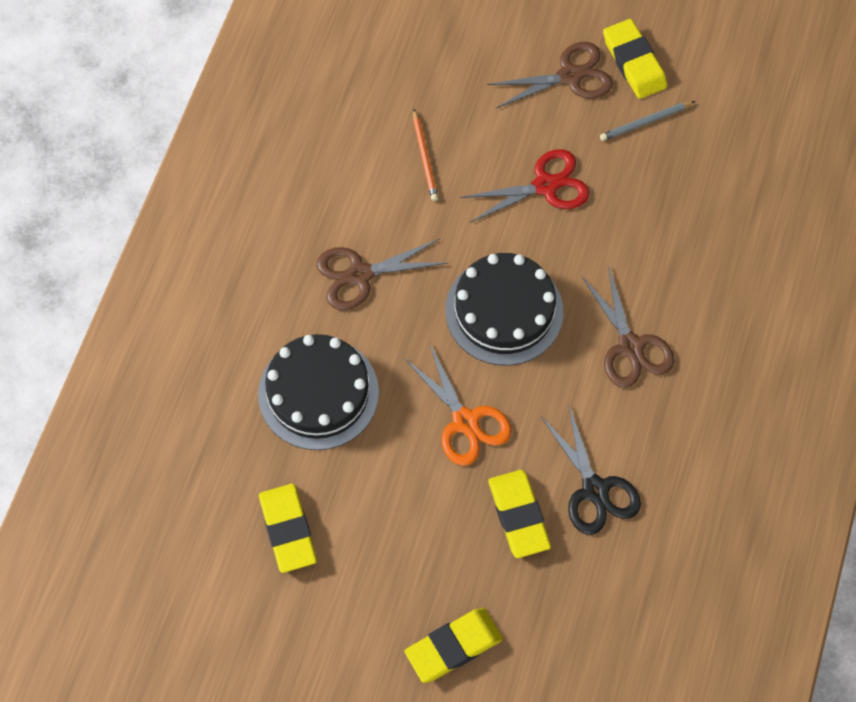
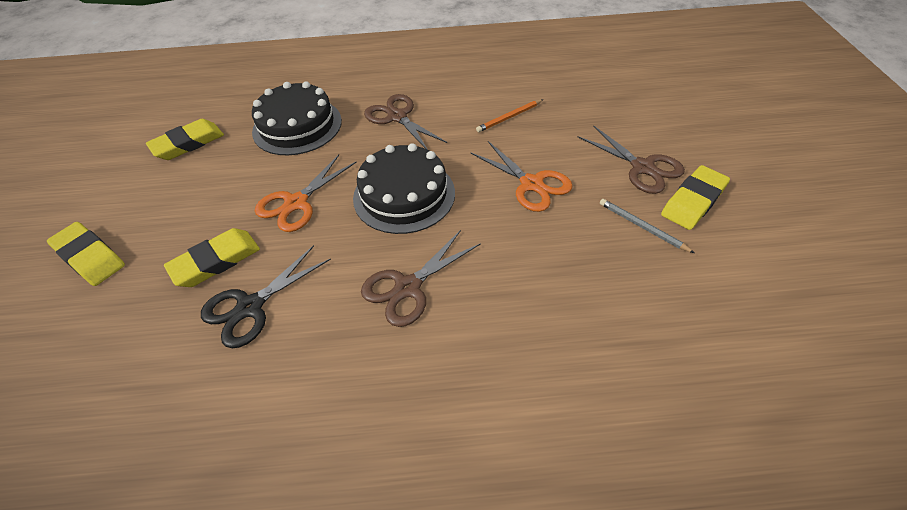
camera: 70 degrees right, 15 degrees down
(545, 186) = (531, 184): red scissors -> orange scissors

